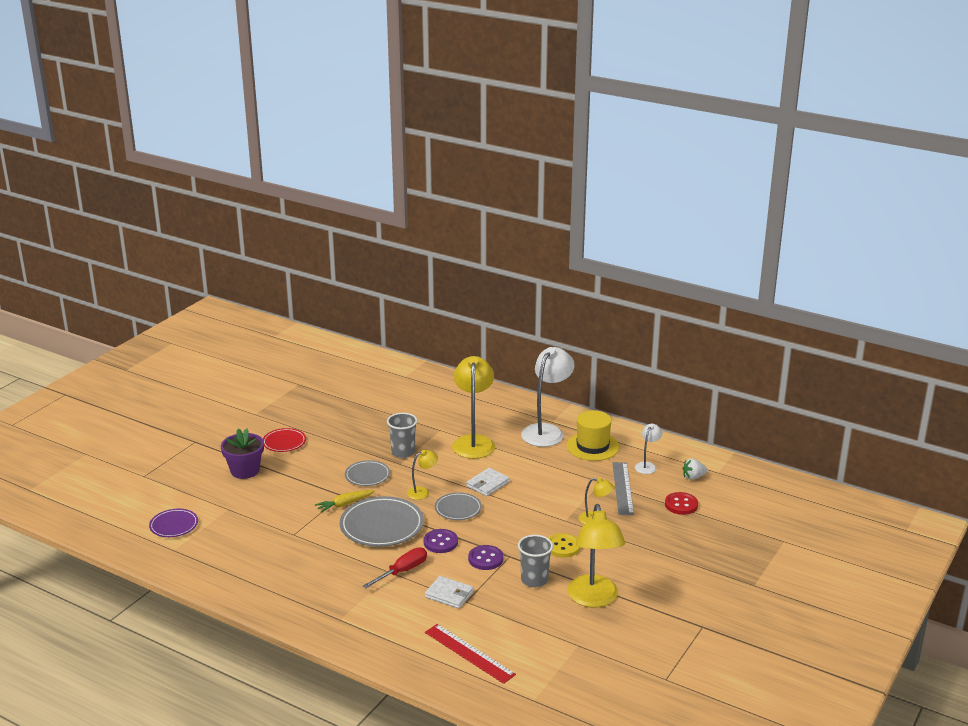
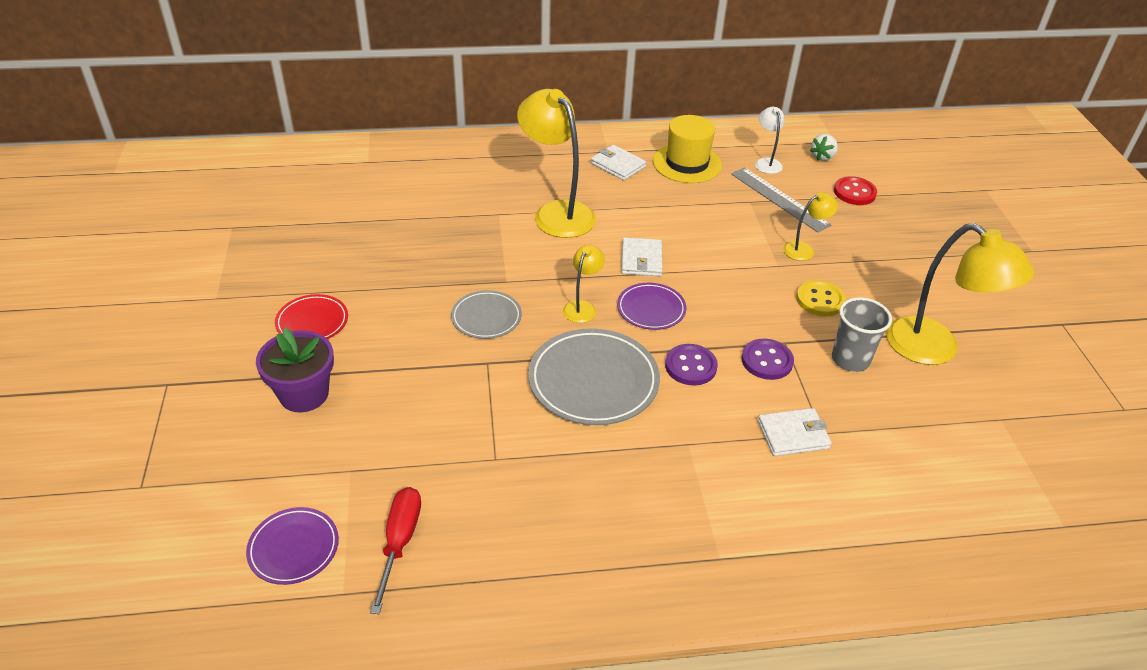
camera: 40 degrees left, 15 degrees up
(344, 504) = (508, 375): yellow carrot -> none
(402, 571) = (701, 434): red screwdriver -> red screwdriver (399, 542)
(403, 452) = (491, 264): grey cup -> none
(458, 509) = (651, 309): grey plate -> purple plate
(469, 653) = (921, 506): red ruler -> none
(546, 431) = (618, 165): white lamp -> white wallet

